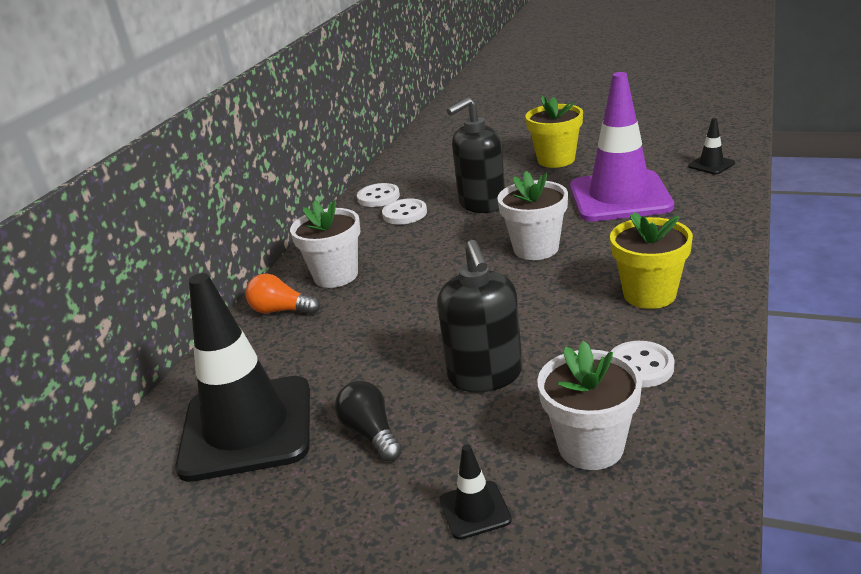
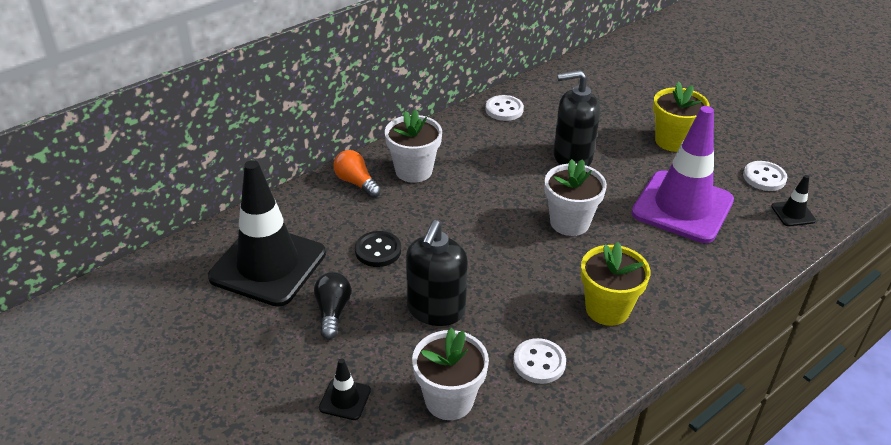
camera: 25 degrees right, 10 degrees up
(366, 355) = (378, 250): none -> black button
(404, 213) = (508, 137): white button -> white button (764, 177)

